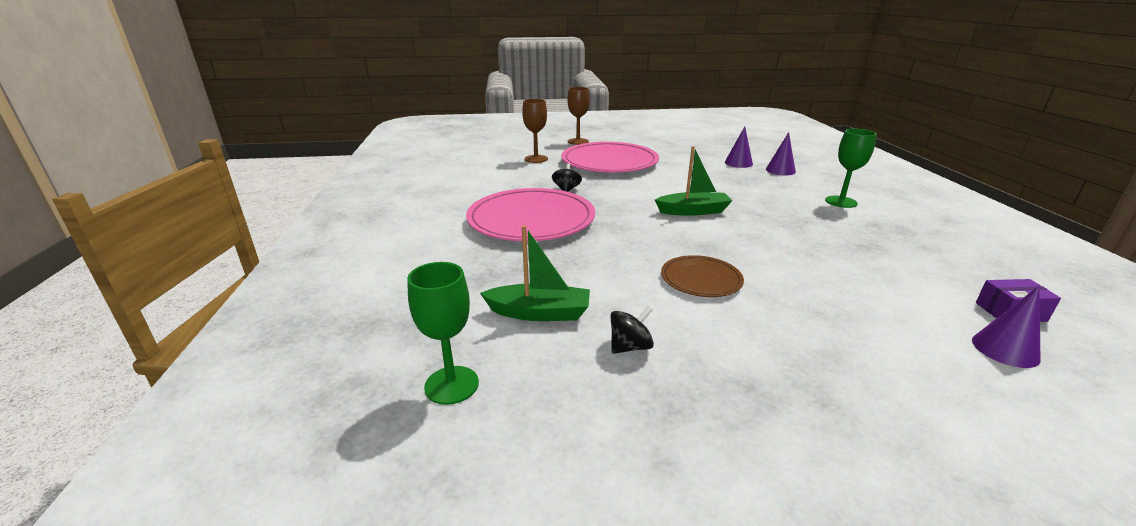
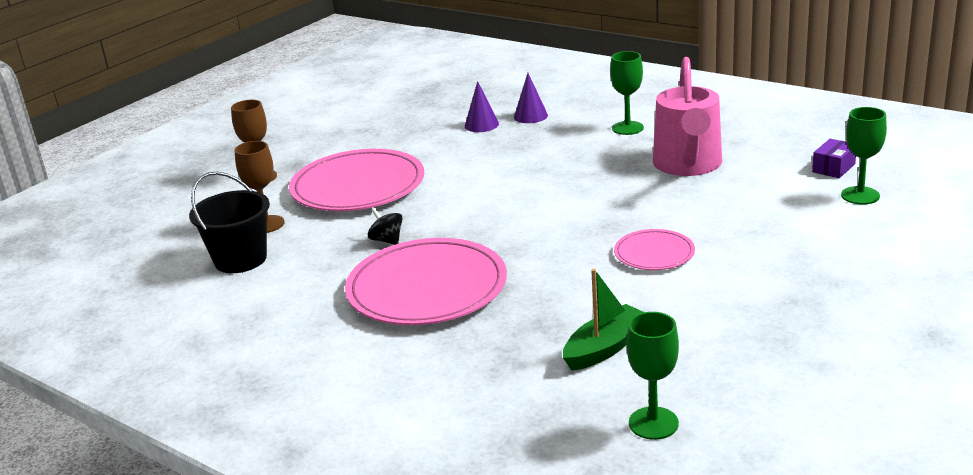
camera: 45 degrees left, 0 degrees up
(493, 166) = (240, 259): none -> black bucket
(630, 347) = (700, 326): black spinning top -> none
(693, 211) = (541, 199): green boat -> none
(701, 279) = (654, 253): brown plate -> pink plate
(848, 242) = (688, 165): none -> pink watering can
(1005, 349) = (860, 195): purple cone -> green goblet

